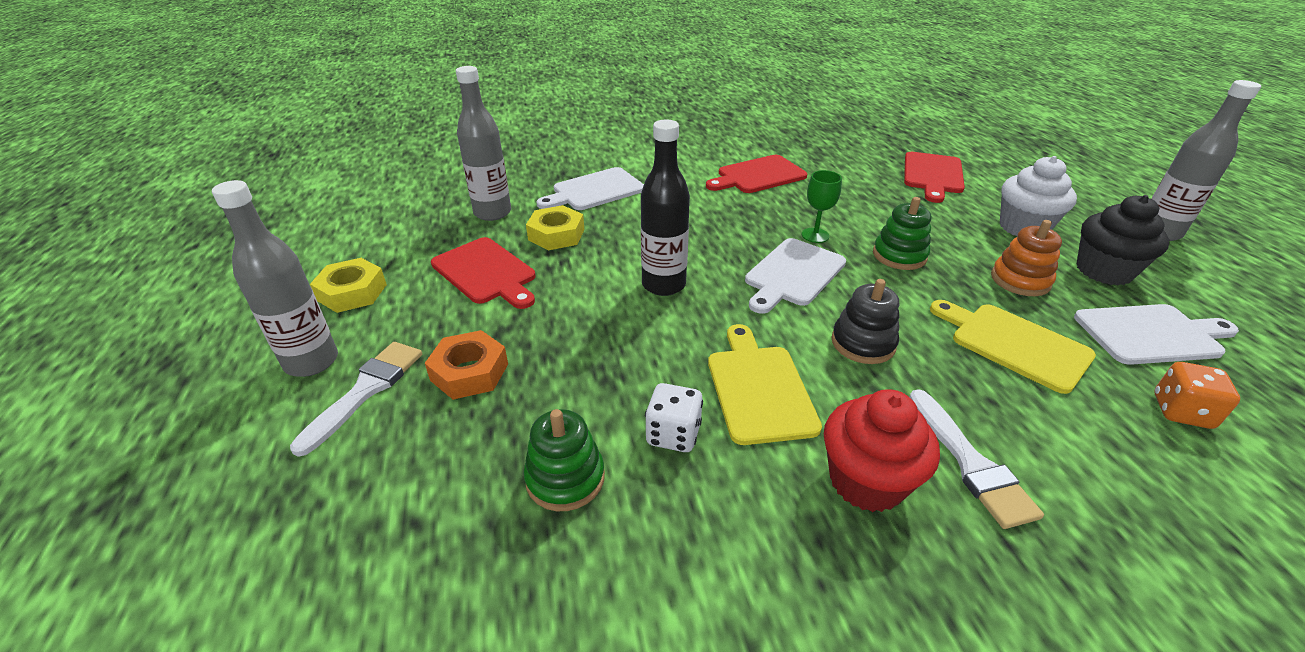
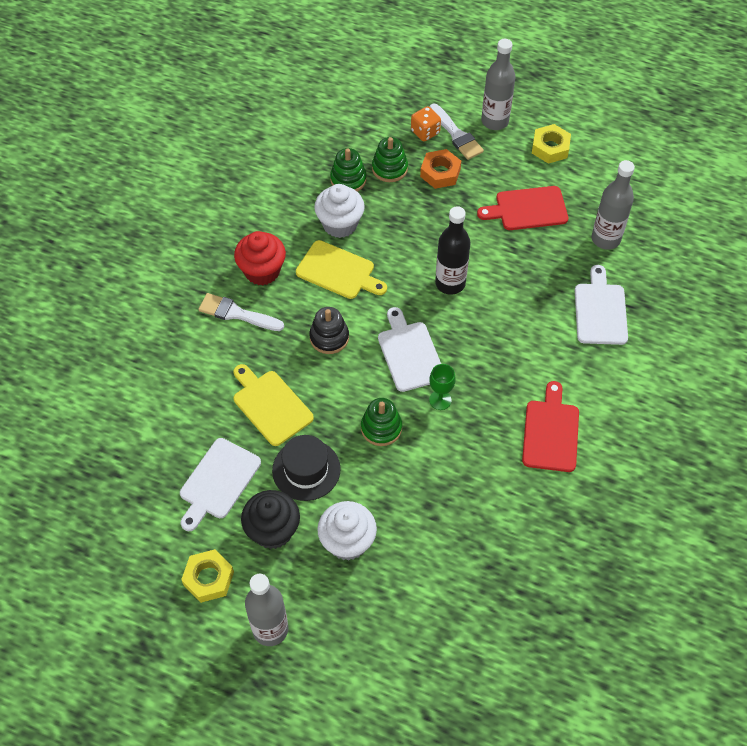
camera: 125 degrees right, 20 degrees up
(499, 435) = (389, 168): none -> green stacking toy
(556, 235) = (549, 260): yellow nut -> yellow nut (208, 578)
(673, 434) = (340, 224): white dice -> white cupcake
(932, 175) = (460, 564): red cutting board -> none
(1014, 344) = (270, 405): yellow cutting board -> yellow cutting board turned 120 degrees counterclockwise
(1020, 280) = (306, 470): orange stacking toy -> black hat
(1181, 411) = (180, 426): orange dice -> orange dice (425, 132)

